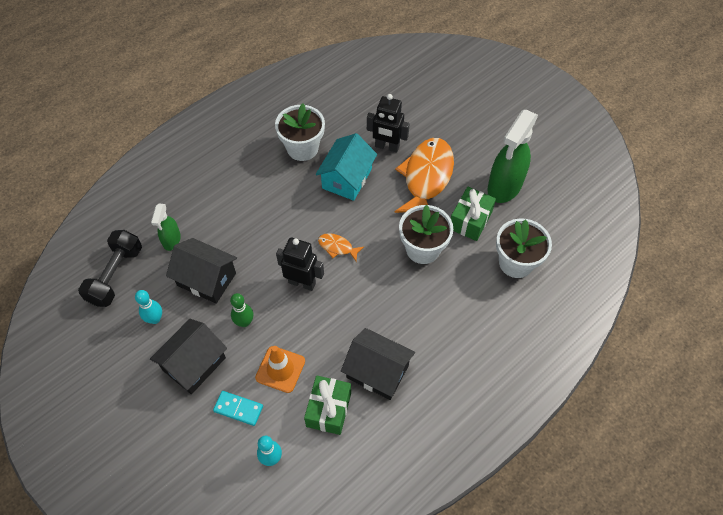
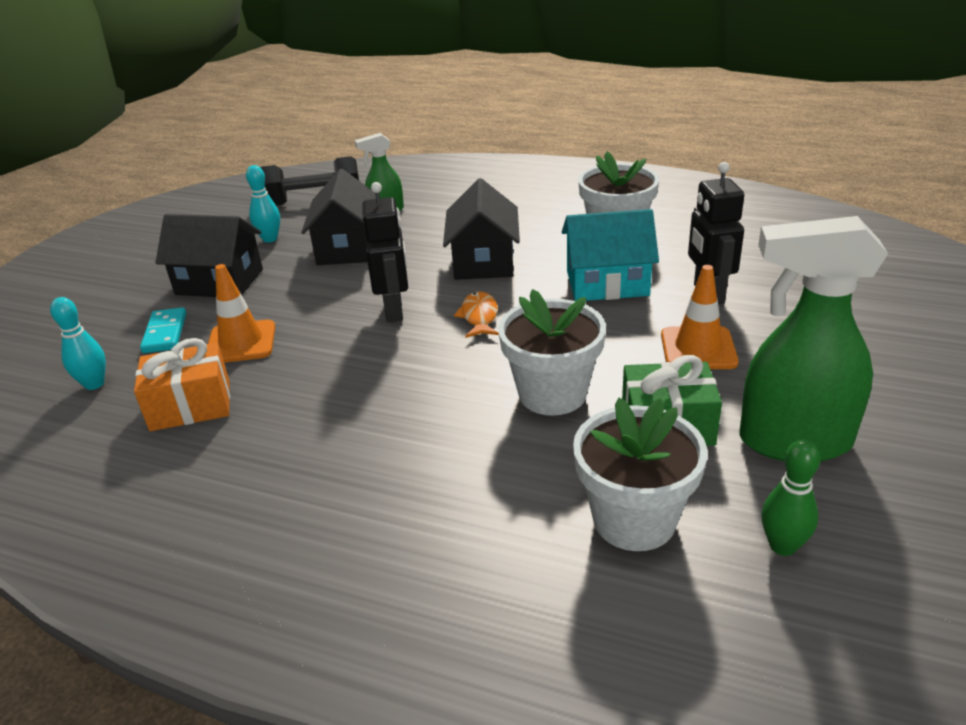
camera: 65 degrees right, 25 degrees down
(244, 322) = (301, 292): green bowling pin -> green bowling pin (782, 546)
(329, 409) = (190, 405): green gift -> orange gift
(377, 371) = (280, 429): black house -> black house (484, 261)
(426, 177) = (698, 349): orange fish -> orange traffic cone

